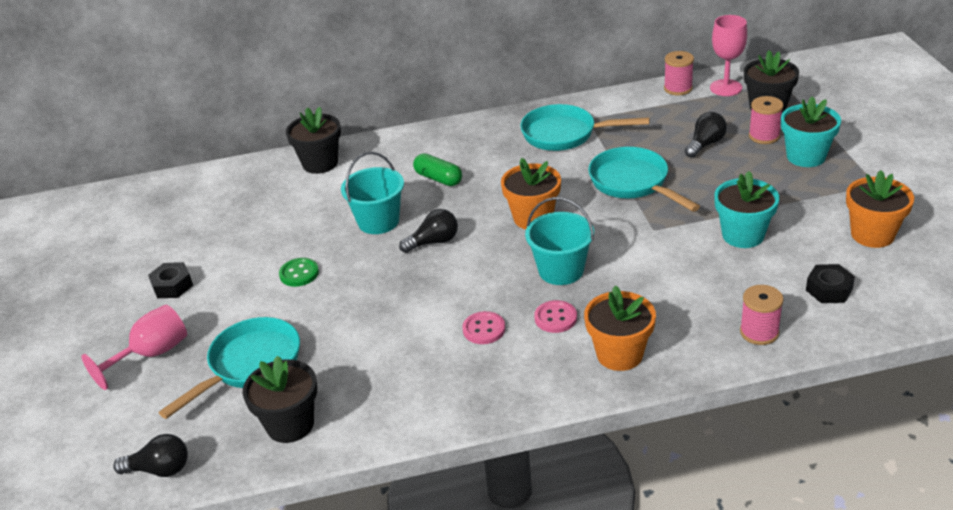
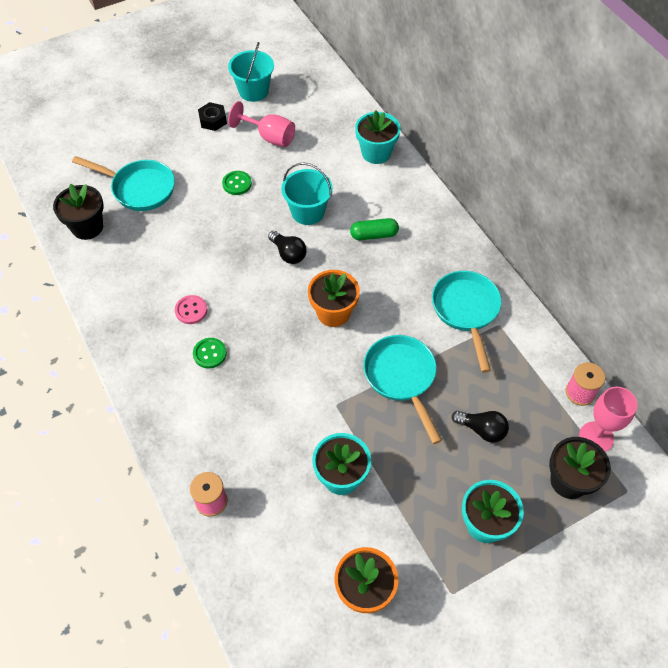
camera: 70 degrees right, 20 degrees up
(151, 354) = (144, 135): pink goblet -> pink goblet (269, 137)
(160, 469) = (47, 177): black light bulb -> none
(320, 163) = (376, 153): black flower pot -> turquoise flower pot
(438, 178) = (374, 235): green capsule -> green capsule turned 60 degrees clockwise
(555, 318) = (210, 354): pink button -> green button
(561, 270) = (268, 346): turquoise bucket -> turquoise bucket (253, 91)
(619, 354) = (173, 404): orange flower pot -> none
(633, 183) = (401, 378): turquoise pan -> turquoise pan turned 60 degrees counterclockwise
(764, 136) = (512, 482): pink spool -> none
(829, 289) = (275, 554): black nut -> none

